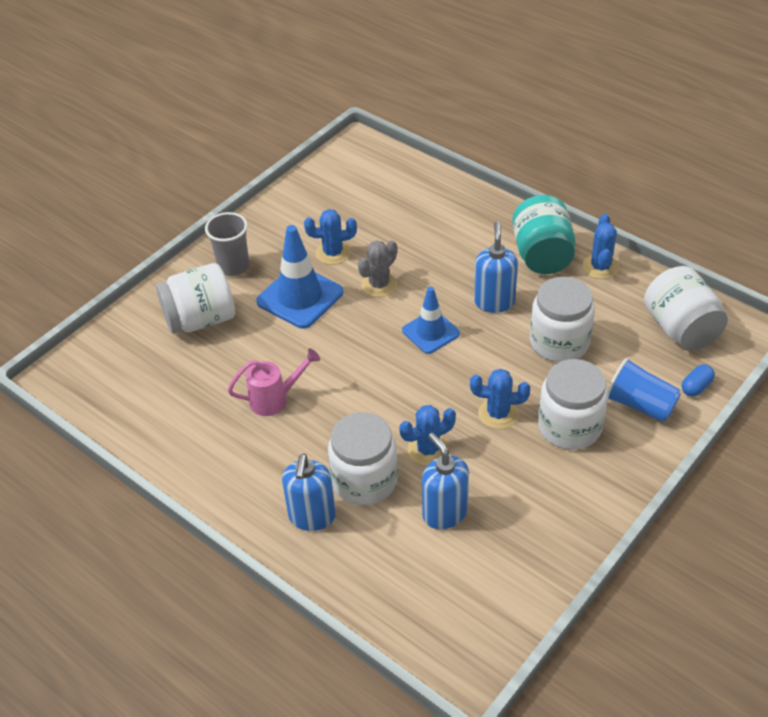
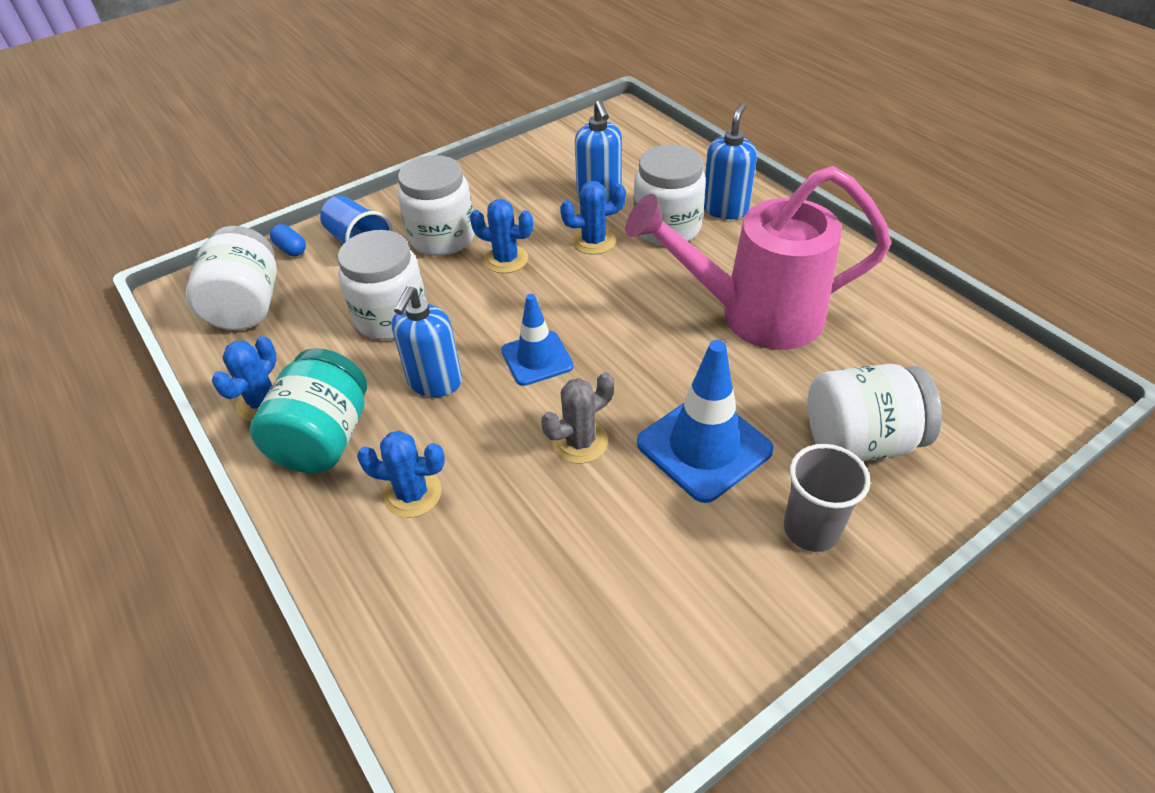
camera: 165 degrees left, 0 degrees up
(275, 399) = (753, 316): pink watering can -> pink watering can, size x2.12
(333, 253) = (636, 518): blue cactus -> blue cactus (412, 494)
(696, 387) = (291, 249): blue capsule -> blue capsule turned 75 degrees clockwise

